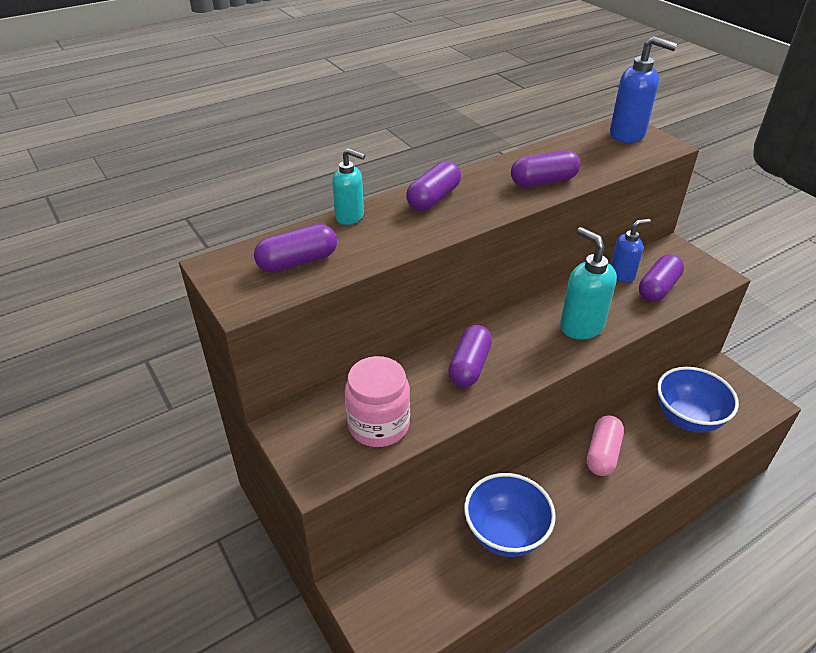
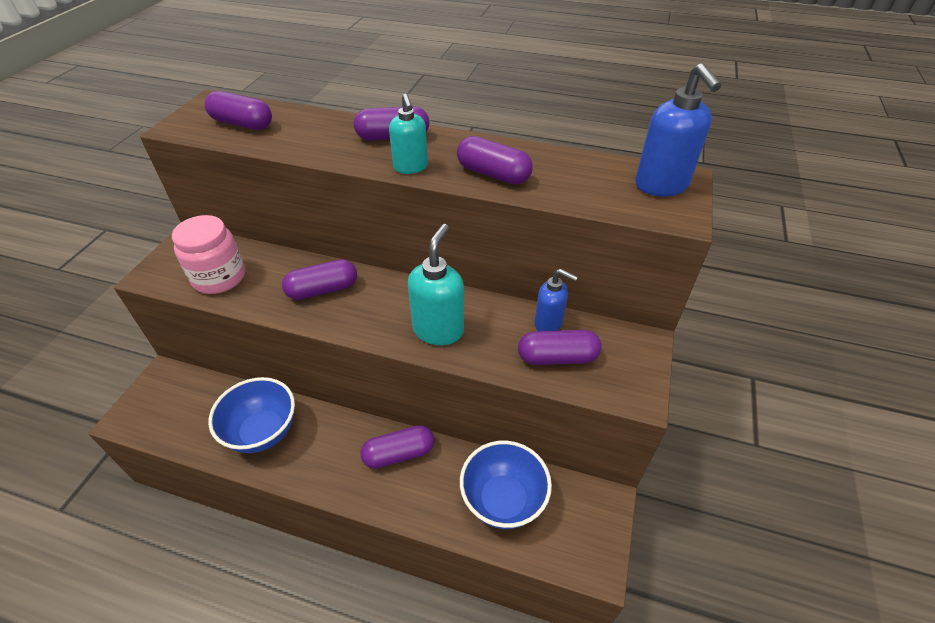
camera: 50 degrees right, 5 degrees up
(350, 217) = (323, 117): turquoise soap dispenser -> turquoise soap dispenser (410, 167)
(602, 453) = (399, 454): pink capsule -> purple capsule

